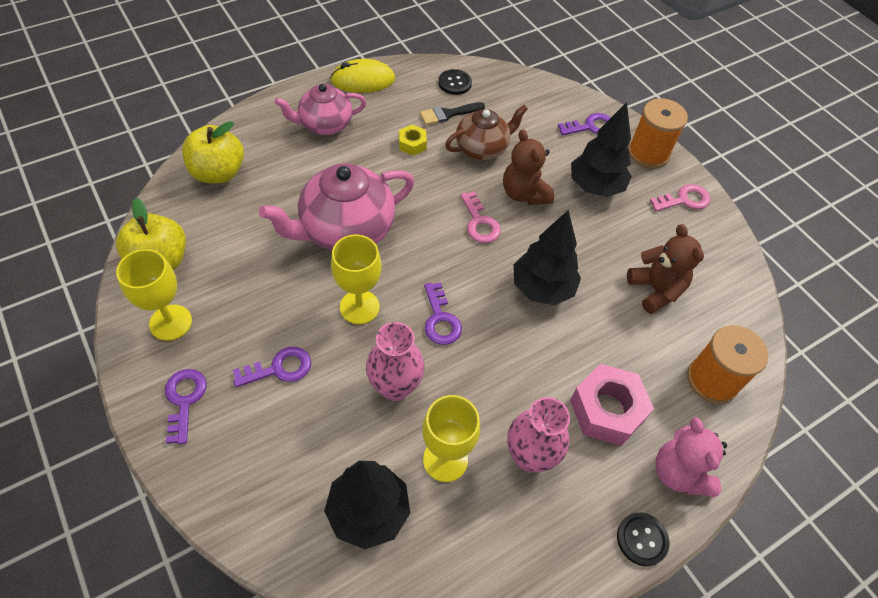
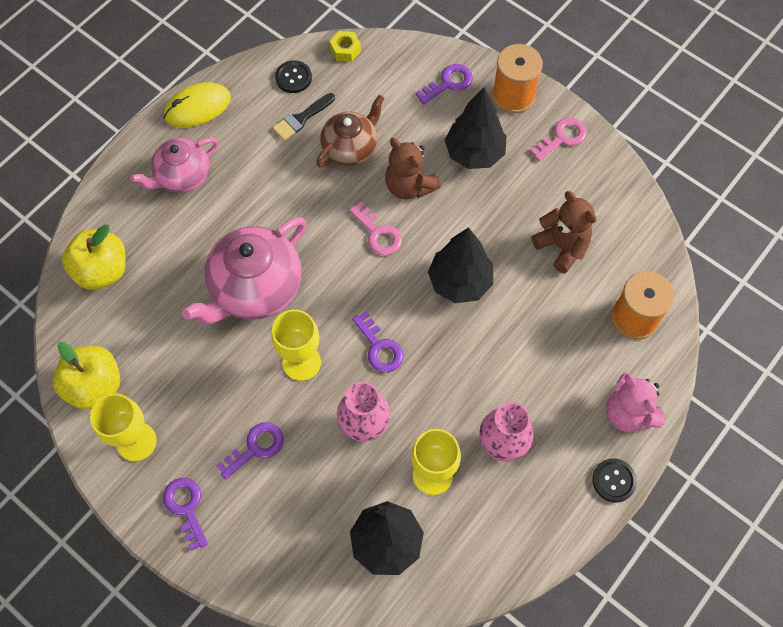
camera: 15 degrees left, 10 degrees up
(412, 144) = (279, 168): yellow nut -> yellow nut (345, 50)
(606, 410) = (553, 379): pink nut -> none

